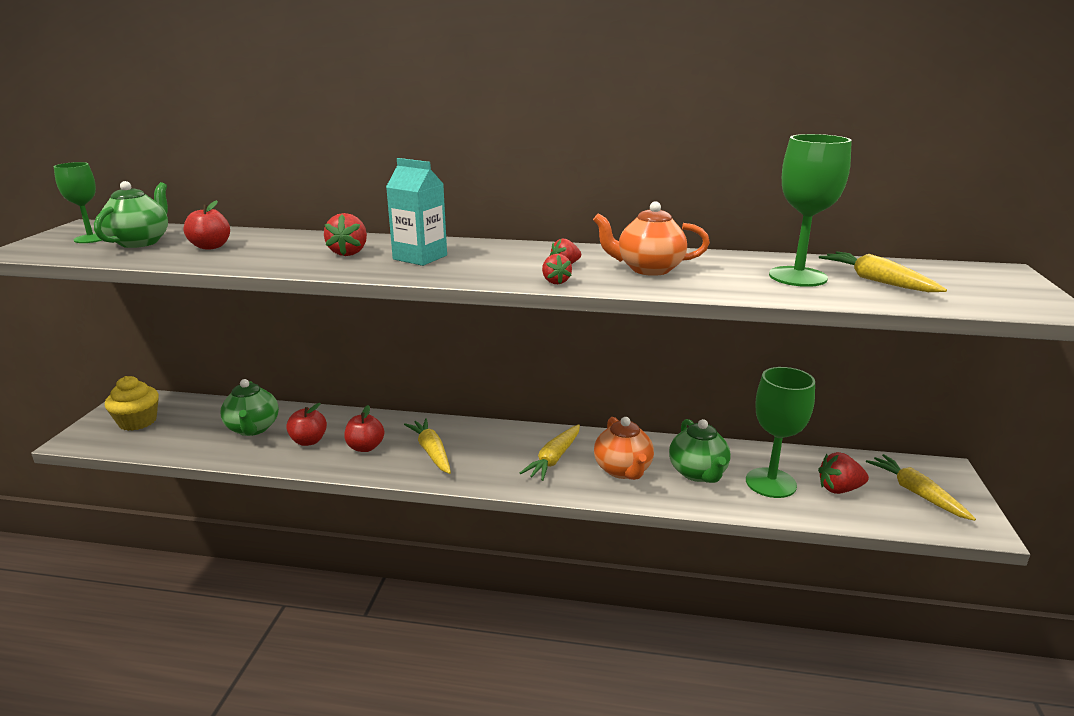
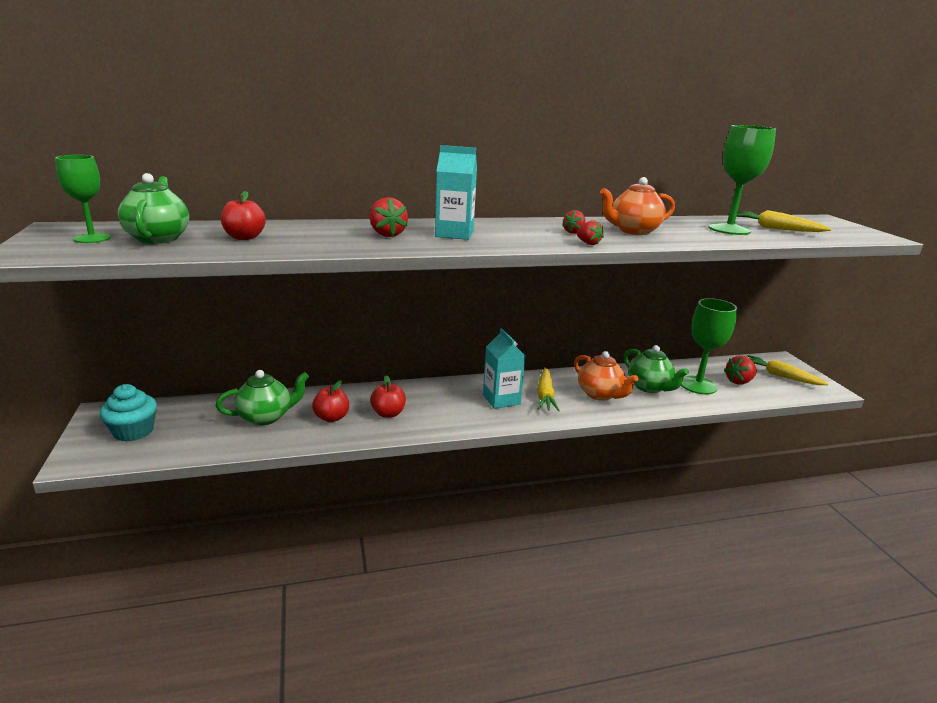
camera: 25 degrees left, 0 degrees up
(138, 422) = (133, 431): yellow cupcake -> turquoise cupcake
(253, 429) = (266, 417): green teapot -> green teapot turned 75 degrees counterclockwise
(431, 452) = (447, 407): yellow carrot -> none
(498, 454) = (501, 399): none -> turquoise carton

